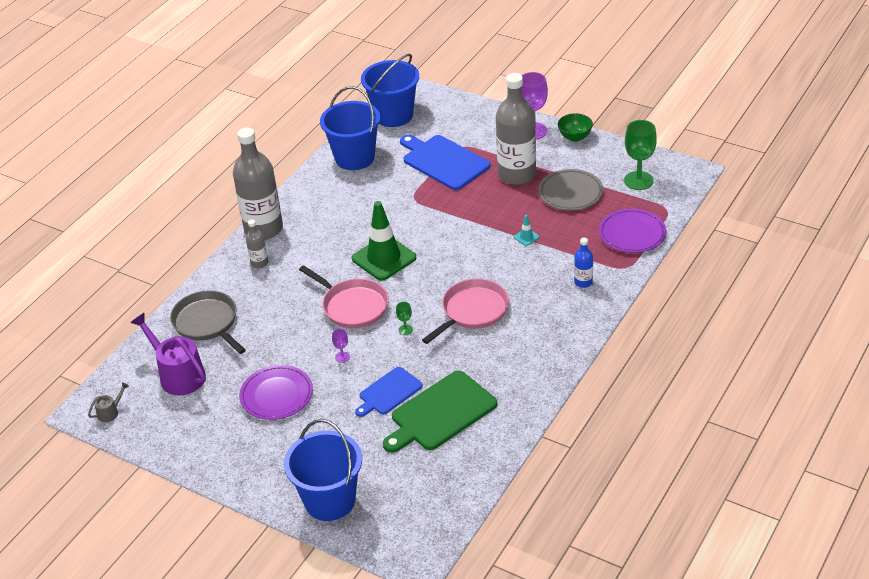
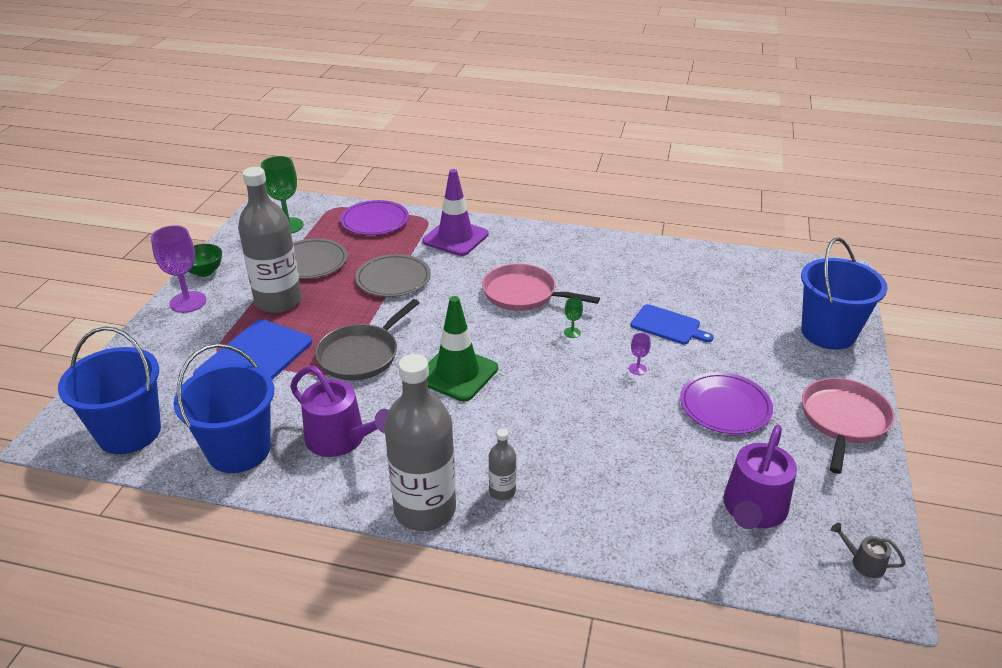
camera: 110 degrees left, 5 degrees down
(207, 323) = (644, 512): grey pan -> grey pan (361, 355)
(342, 199) = (341, 439): none -> purple watering can
(353, 306) = (552, 380): pink pan -> pink pan (843, 420)
(441, 413) = (673, 289): green cutting board -> none
(526, 237) = (393, 279): turquoise traffic cone -> grey plate
(583, 282) = (455, 238): blue bottle -> purple traffic cone

